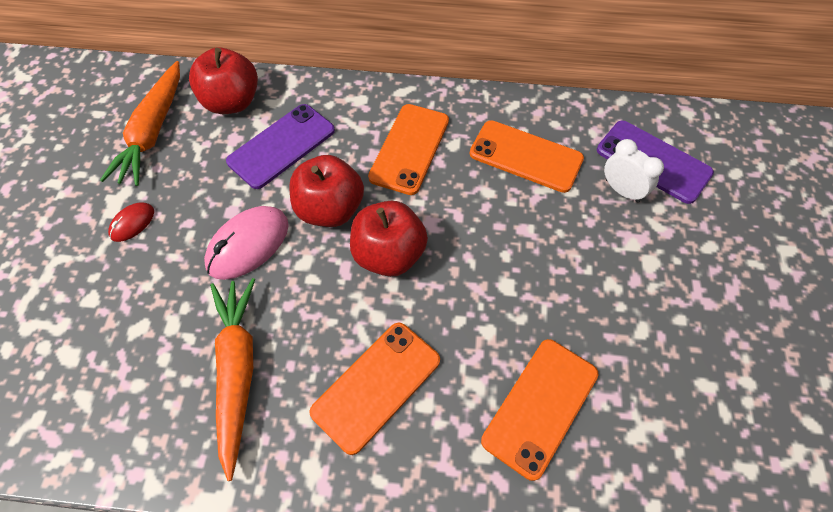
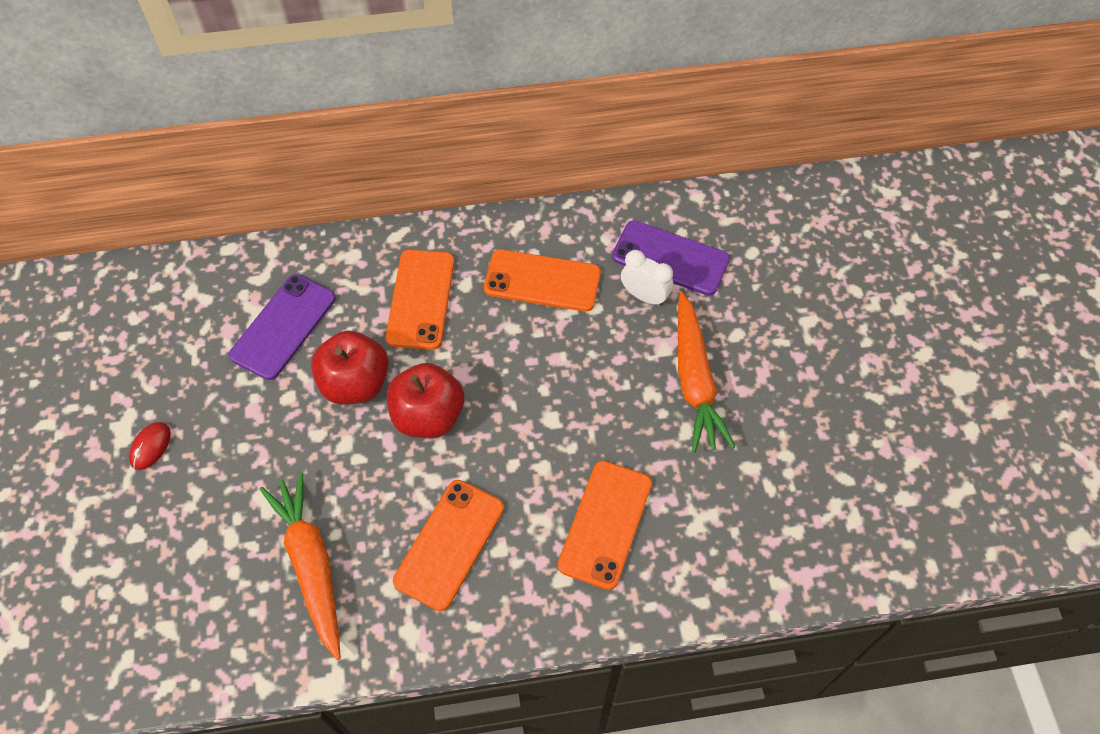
camera: 15 degrees left, 0 degrees up
(153, 131) = (135, 342): orange carrot -> orange carrot (694, 380)
(232, 102) = (212, 289): red apple -> none
(248, 244) = (281, 440): pink mouse -> none

